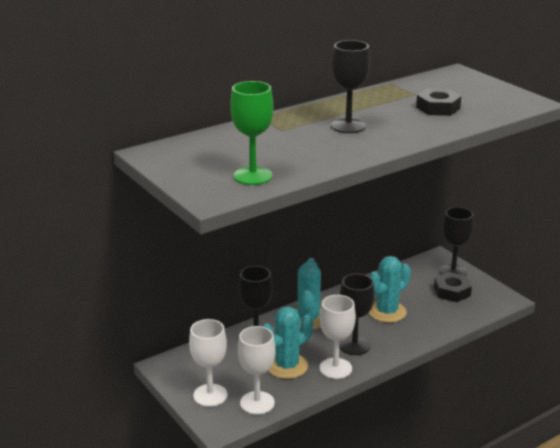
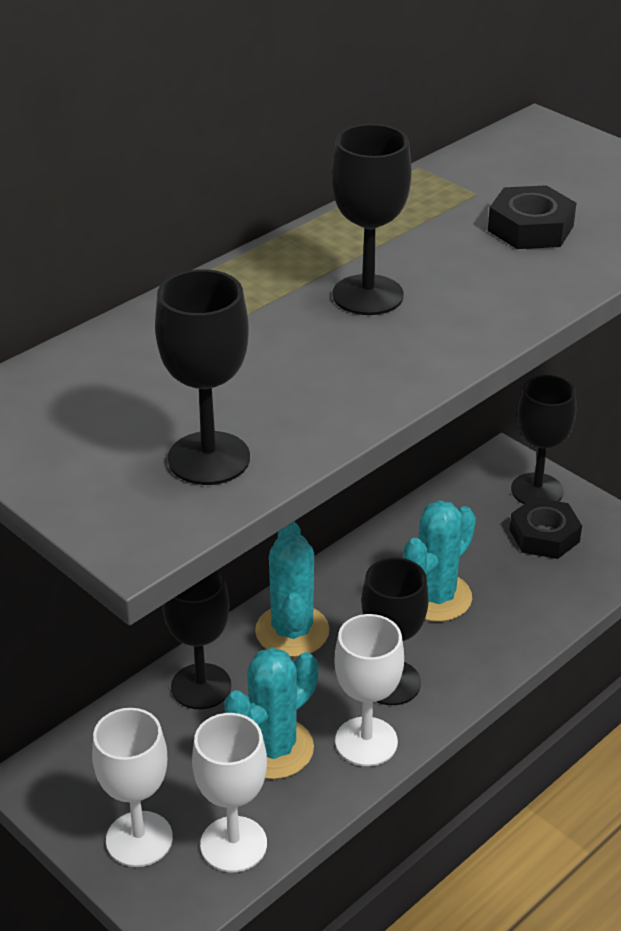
camera: 10 degrees left, 10 degrees up
(253, 176) = (209, 458): green goblet -> black goblet

